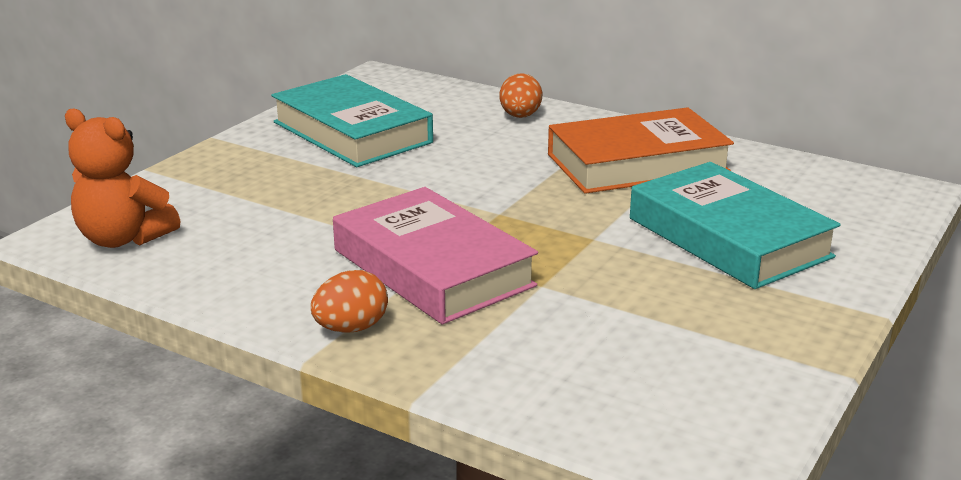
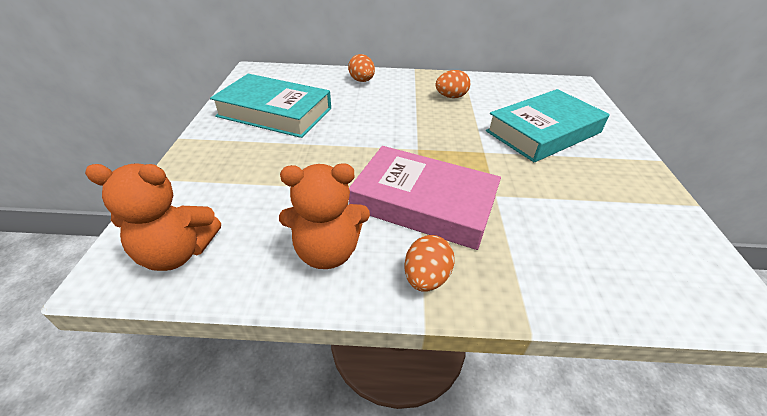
camera: 30 degrees left, 15 degrees up
(270, 278) = (327, 251): none -> orange teddy bear
(637, 163) = (451, 97): orange book -> orange egg
(728, 237) = (543, 132): turquoise book -> turquoise book turned 60 degrees counterclockwise

